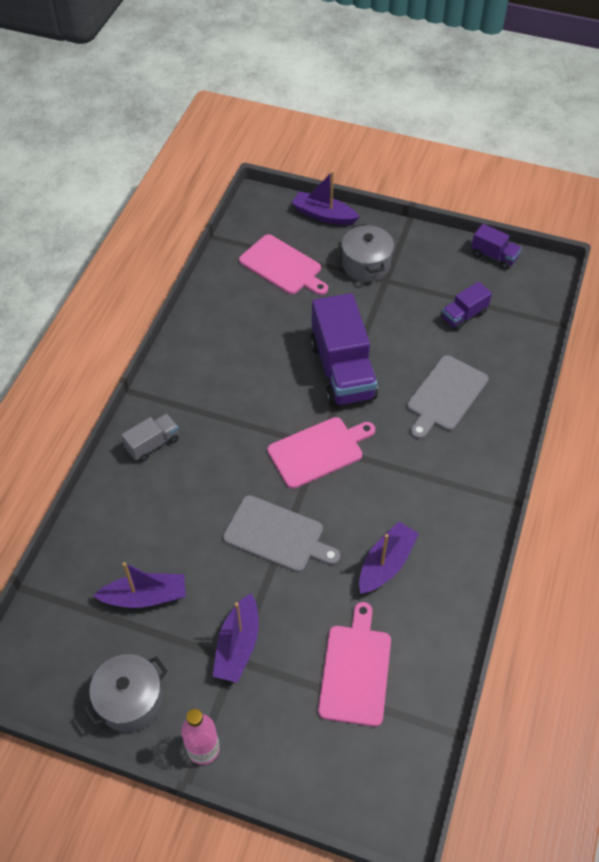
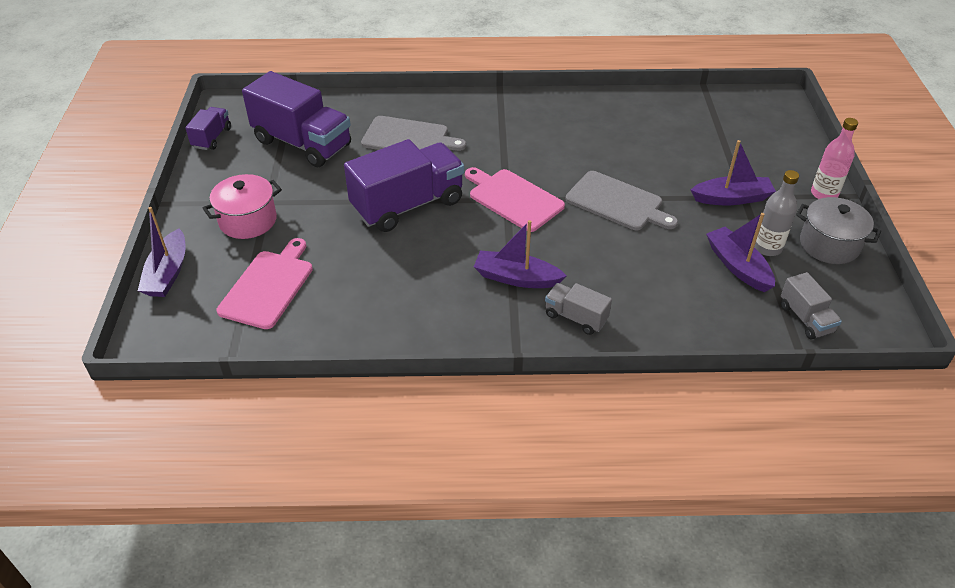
camera: 110 degrees left, 10 degrees down
(58, 617) = (805, 319): none -> grey truck
(155, 638) = (767, 247): none -> grey bottle
(277, 535) = (617, 202): grey cutting board -> grey cutting board turned 120 degrees clockwise
(355, 670) = (699, 136): pink cutting board -> none
(366, 265) = (248, 221): grey pot -> pink pot
(386, 563) = (600, 138): purple boat -> purple boat (516, 278)
(464, 315) = (302, 143): purple truck -> purple truck, size x2.04

